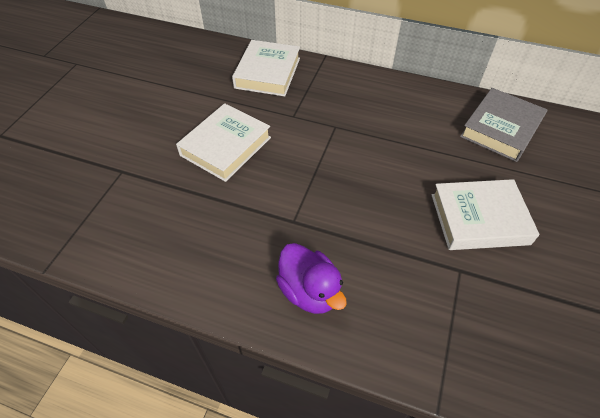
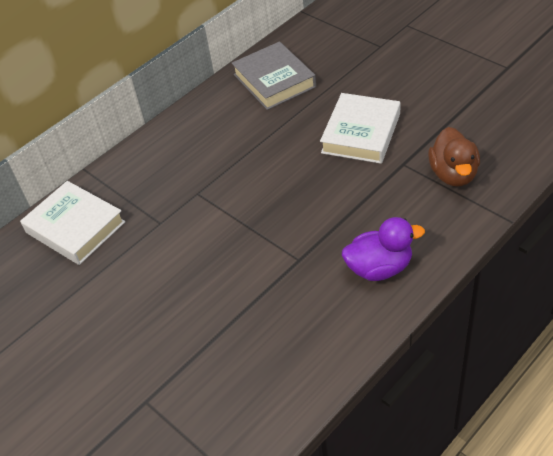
camera: 60 degrees left, 5 degrees down
(226, 146) = (168, 292): white book -> none
(474, 326) = (453, 174): none -> brown duck

